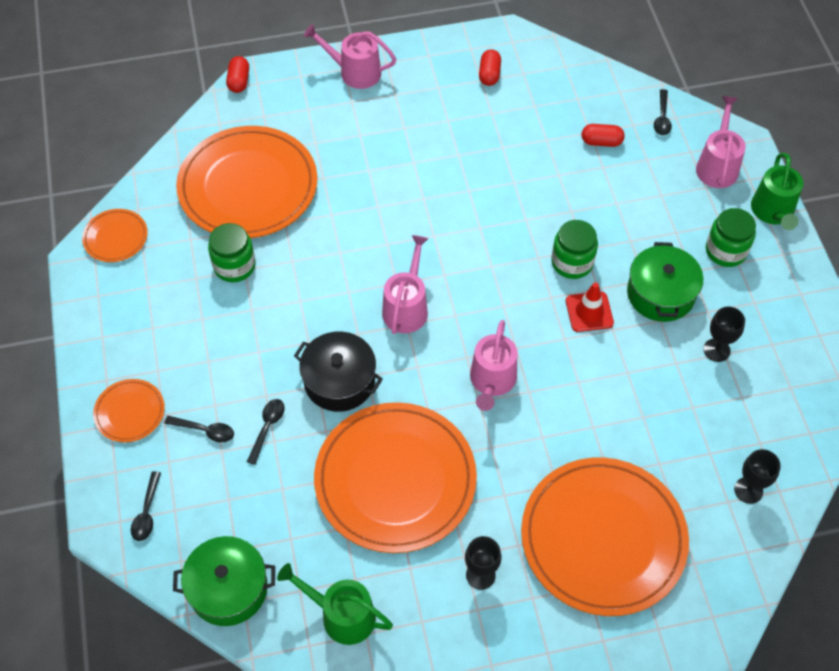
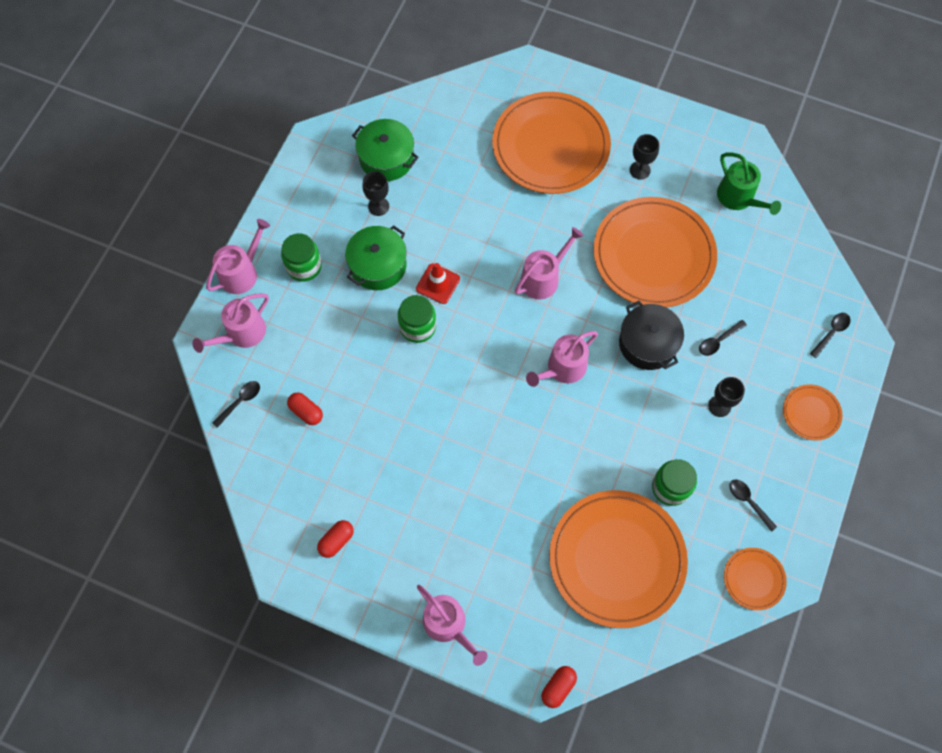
camera: 145 degrees left, 10 degrees up
(205, 430) = (763, 366): black spoon -> black spoon (748, 502)
(228, 588) = (801, 254): green pot -> green pot (386, 158)
(748, 490) = (441, 119): black goblet -> black goblet (719, 406)
(773, 212) = (242, 273): green watering can -> pink watering can

